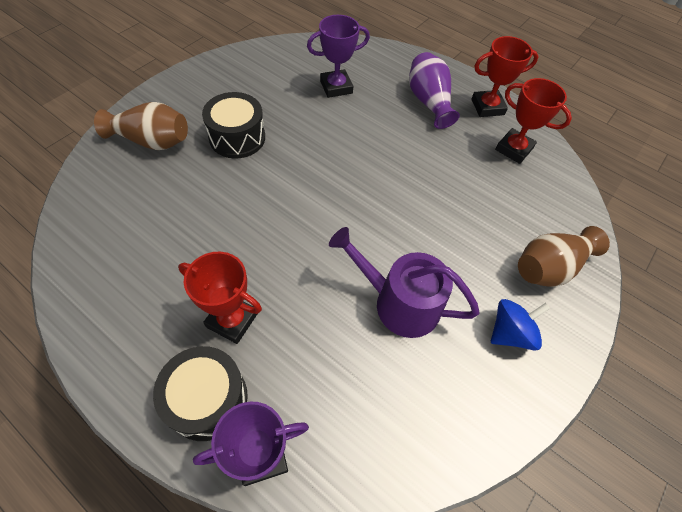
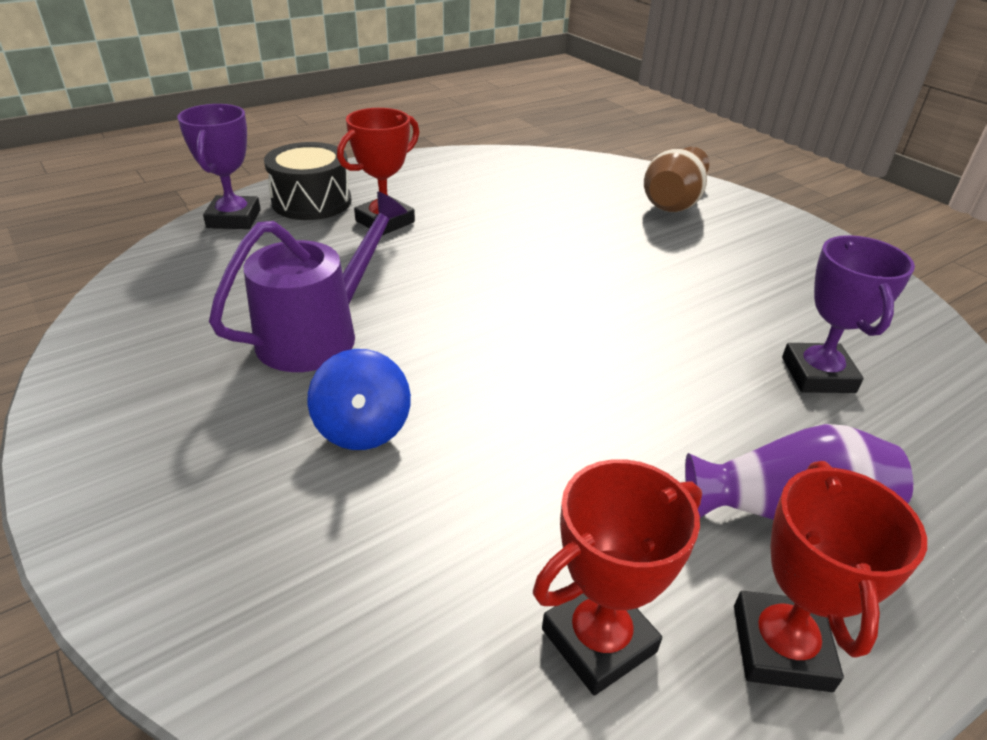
camera: 110 degrees right, 20 degrees down
(237, 137) = (675, 257): black drum -> none
(510, 333) = (179, 431): blue spinning top -> blue spinning top (363, 428)
(549, 267) = (241, 547): brown vase -> none

